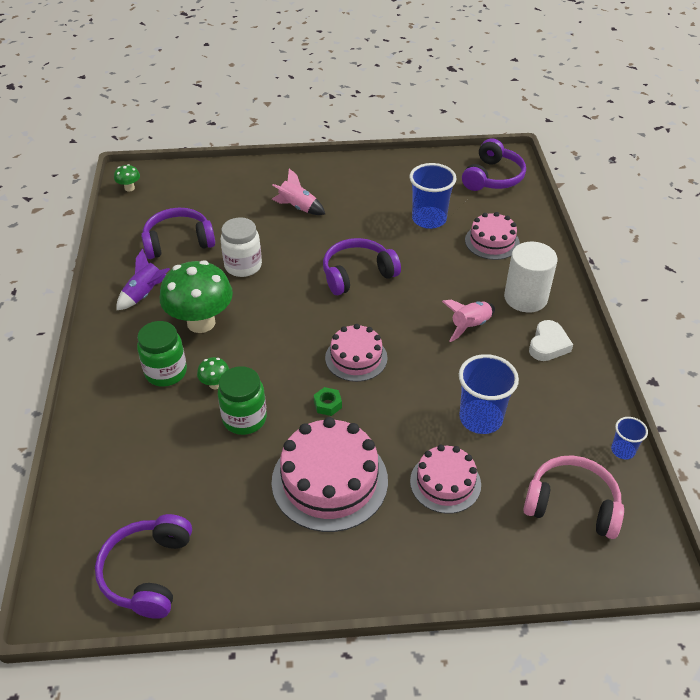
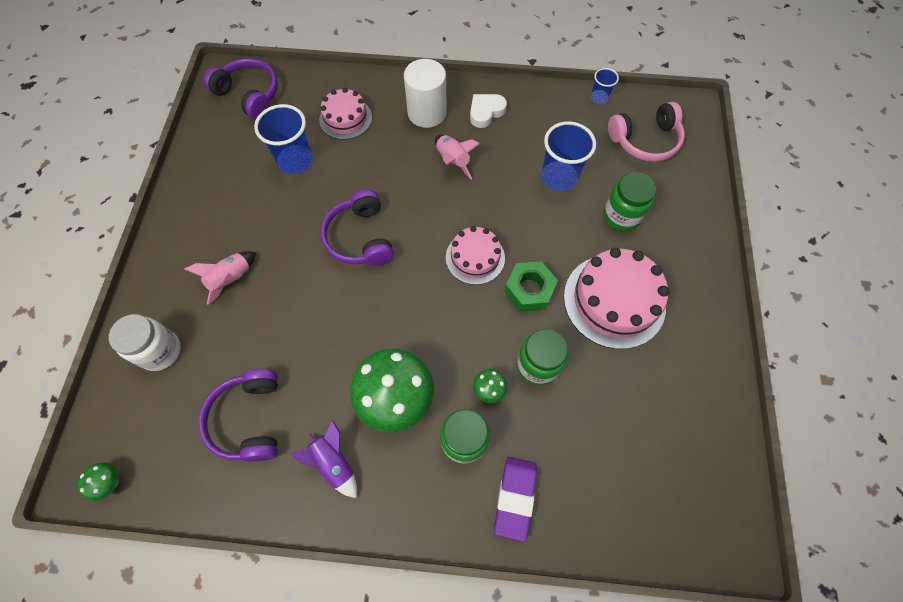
camera: 80 degrees left, 20 degrees up
(115, 414) = (515, 497): none -> purple eraser
(147, 572) = (704, 464): purple headphones -> none
(243, 266) = (315, 348): white jar -> white jar (160, 351)
(327, 404) = (529, 290): green nut -> green nut, size x1.85
(445, 483) = (621, 216): pink cake -> green jar
(548, 345) = (486, 112): white heart -> white heart turned 75 degrees counterclockwise
(572, 504) = (645, 141): pink headphones -> pink headphones turned 135 degrees counterclockwise

